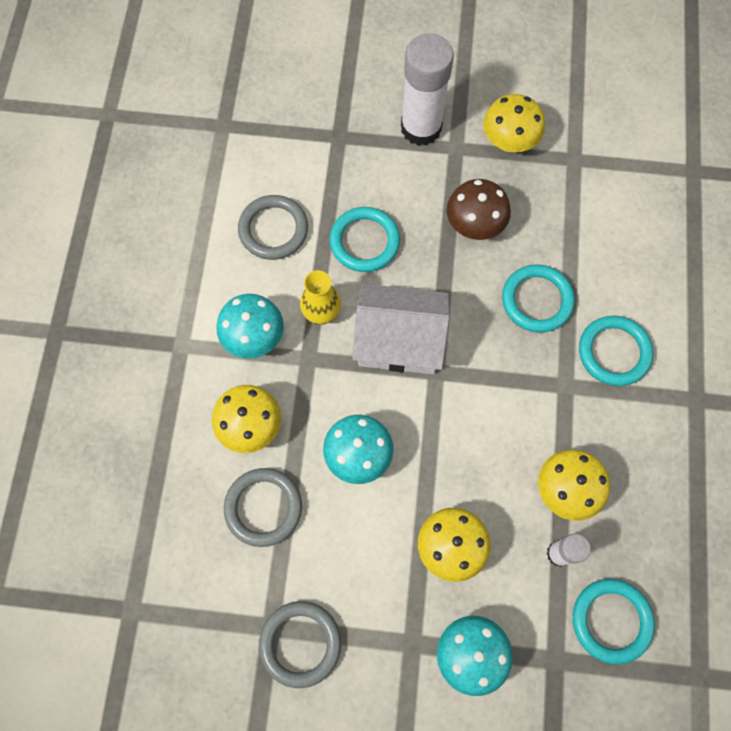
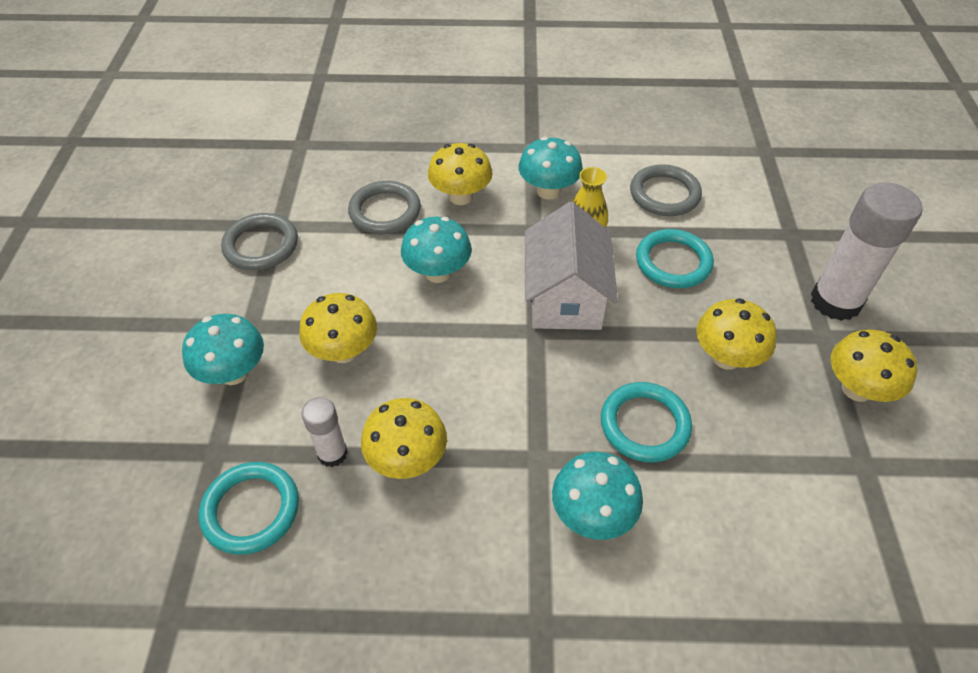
camera: 85 degrees right, 20 degrees down
(474, 225) = (726, 357): brown mushroom -> yellow mushroom
(614, 352) = (592, 514): turquoise ring -> turquoise mushroom

